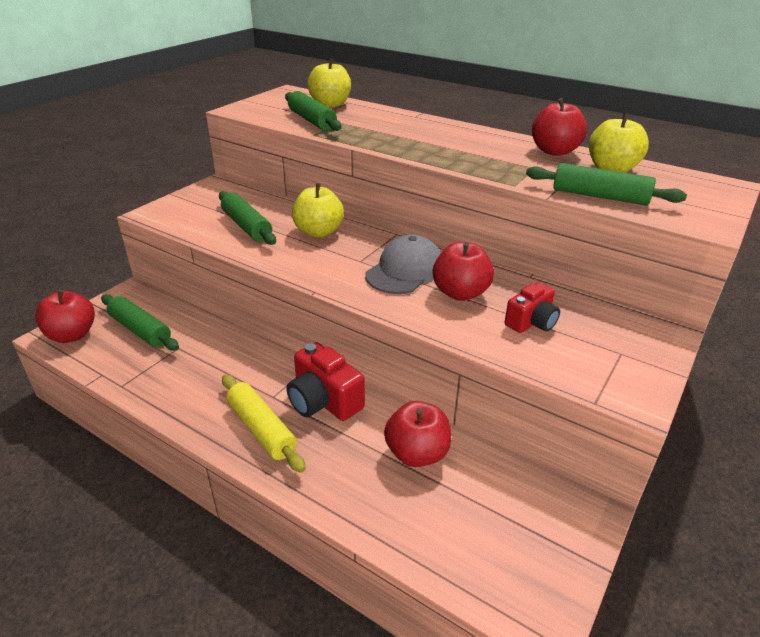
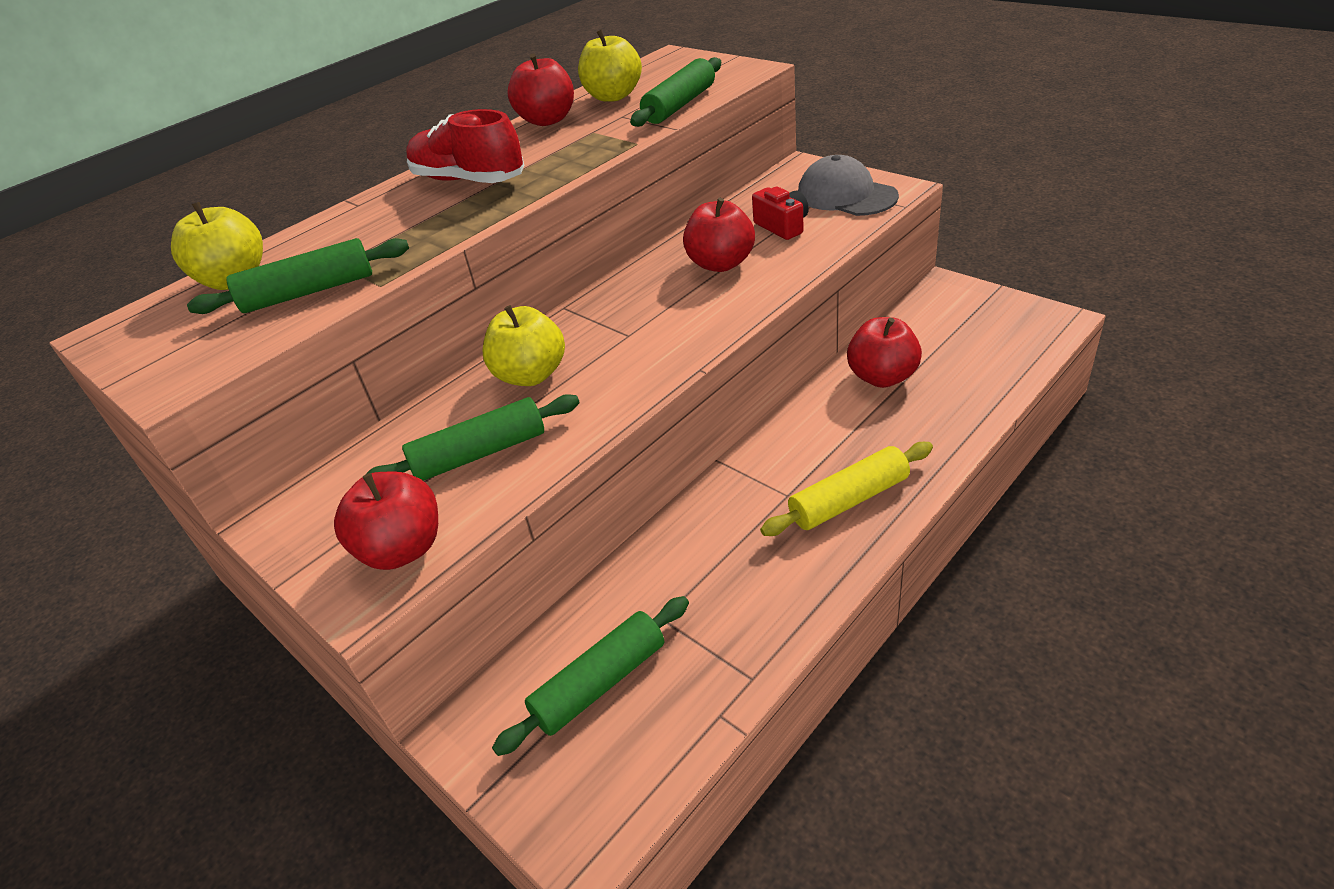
camera: 75 degrees left, 5 degrees up
(72, 335) = (590, 800): red apple -> red apple (402, 549)
(324, 401) = (798, 448): red camera -> none
(405, 270) = (663, 300): grey cap -> grey cap (846, 195)
(447, 139) = (469, 180): none -> red shoe

